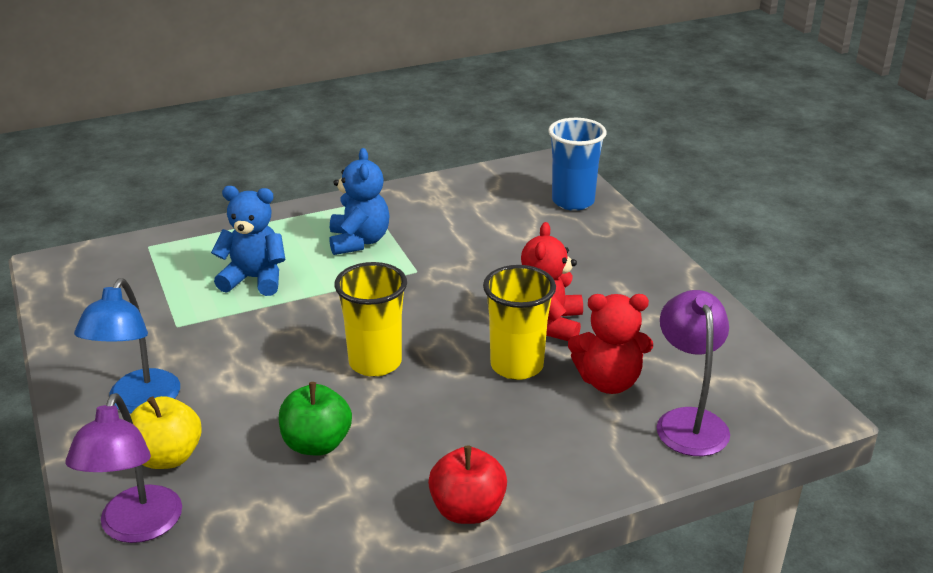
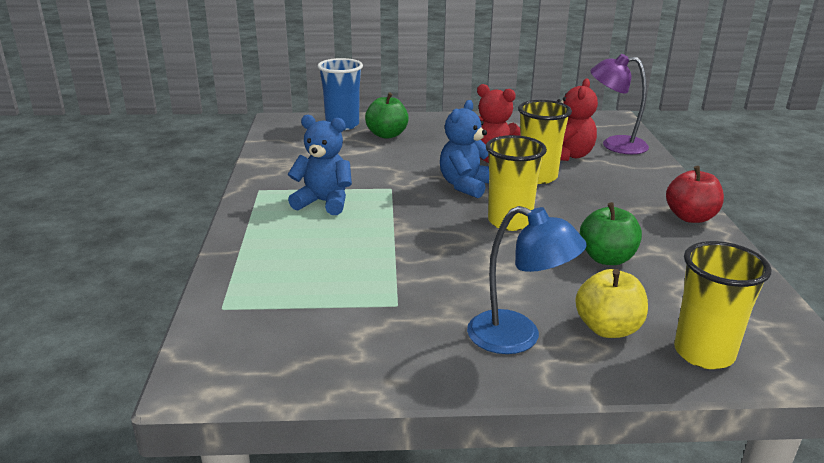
camera: 70 degrees left, 5 degrees down
(136, 528) = (703, 353): purple lamp -> yellow cup
(254, 279) = (345, 255): blue teddy bear -> blue teddy bear (466, 186)
(567, 235) = (387, 135): none -> green apple

